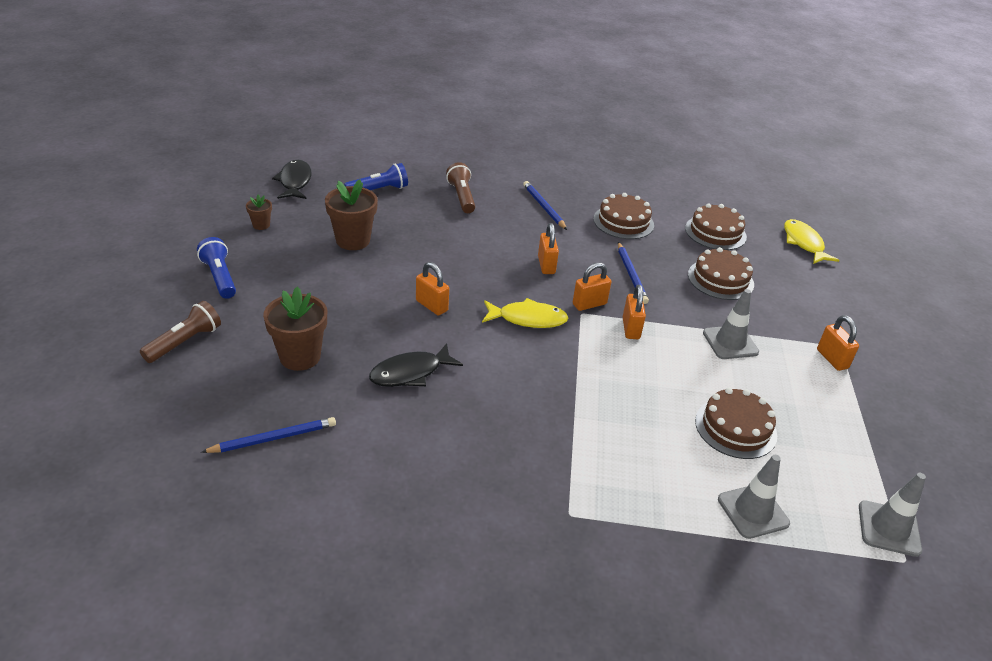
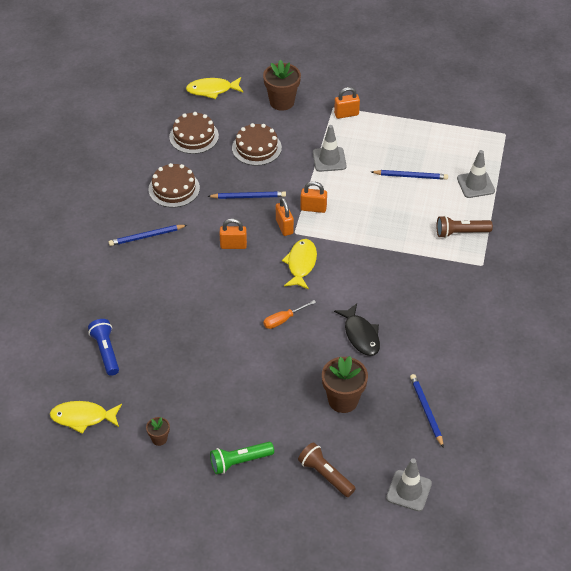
camera: 80 degrees left, 10 degrees up
(220, 277) = (240, 462): blue flashlight -> green flashlight
(295, 182) = (83, 418): black fish -> yellow fish
(353, 240) = (189, 370): brown flower pot -> brown flower pot (282, 102)
(431, 306) = (283, 320): orange padlock -> orange screwdriver
(462, 197) = (124, 291): brown flashlight -> brown flashlight (461, 233)
(735, 428) = (410, 176): brown cake -> blue pencil
(889, 528) = (484, 133): grey traffic cone -> grey traffic cone (409, 491)

